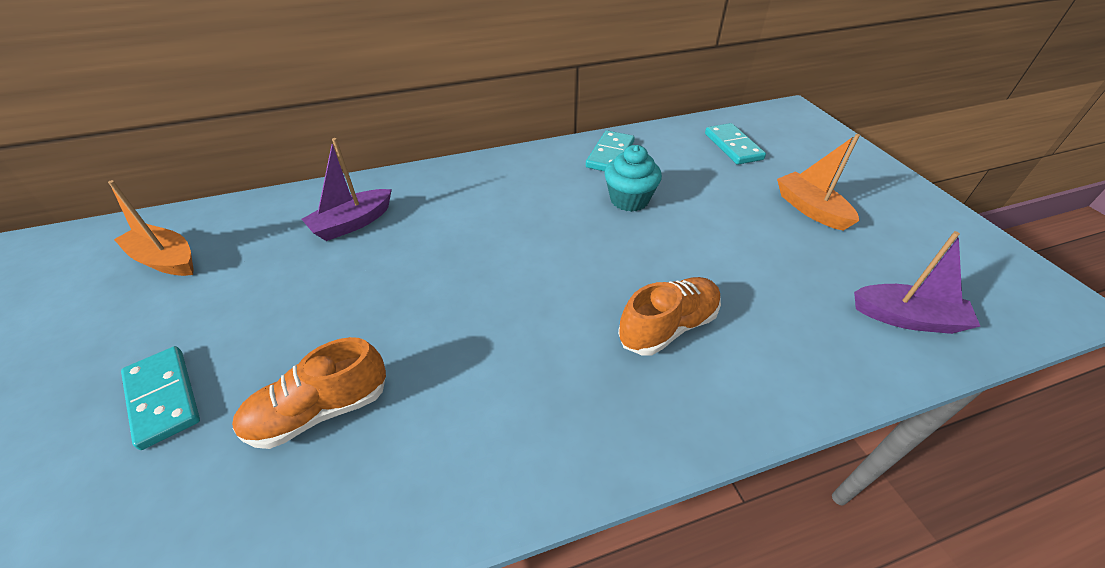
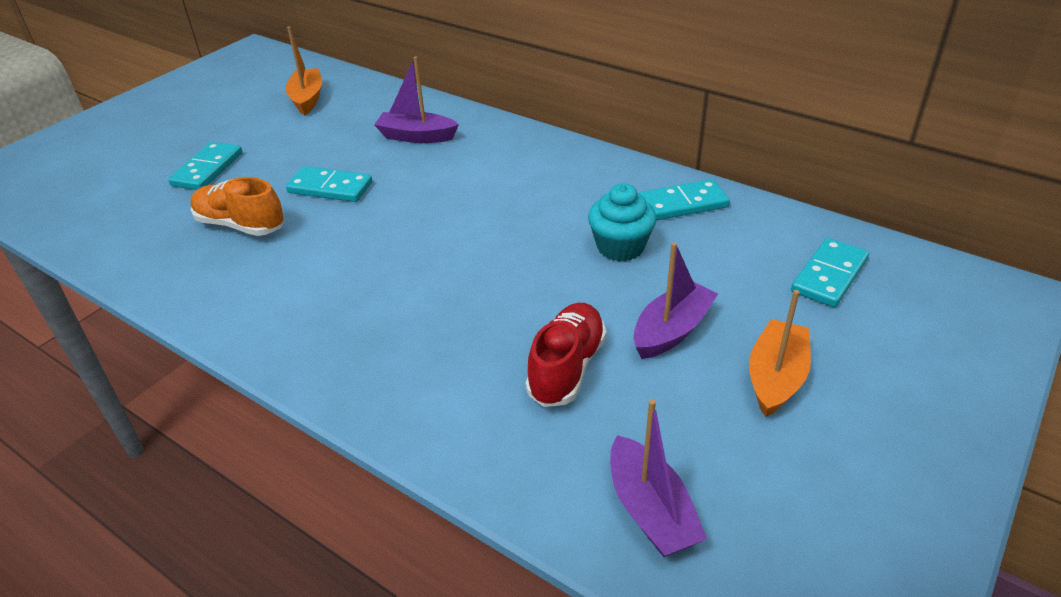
camera: 55 degrees right, 5 degrees down
(351, 311) = (330, 188): none -> turquoise domino
(668, 327) = (462, 341): orange shoe -> none
(737, 223) = (672, 330): none -> purple boat
(741, 287) = (566, 368): none -> red shoe

